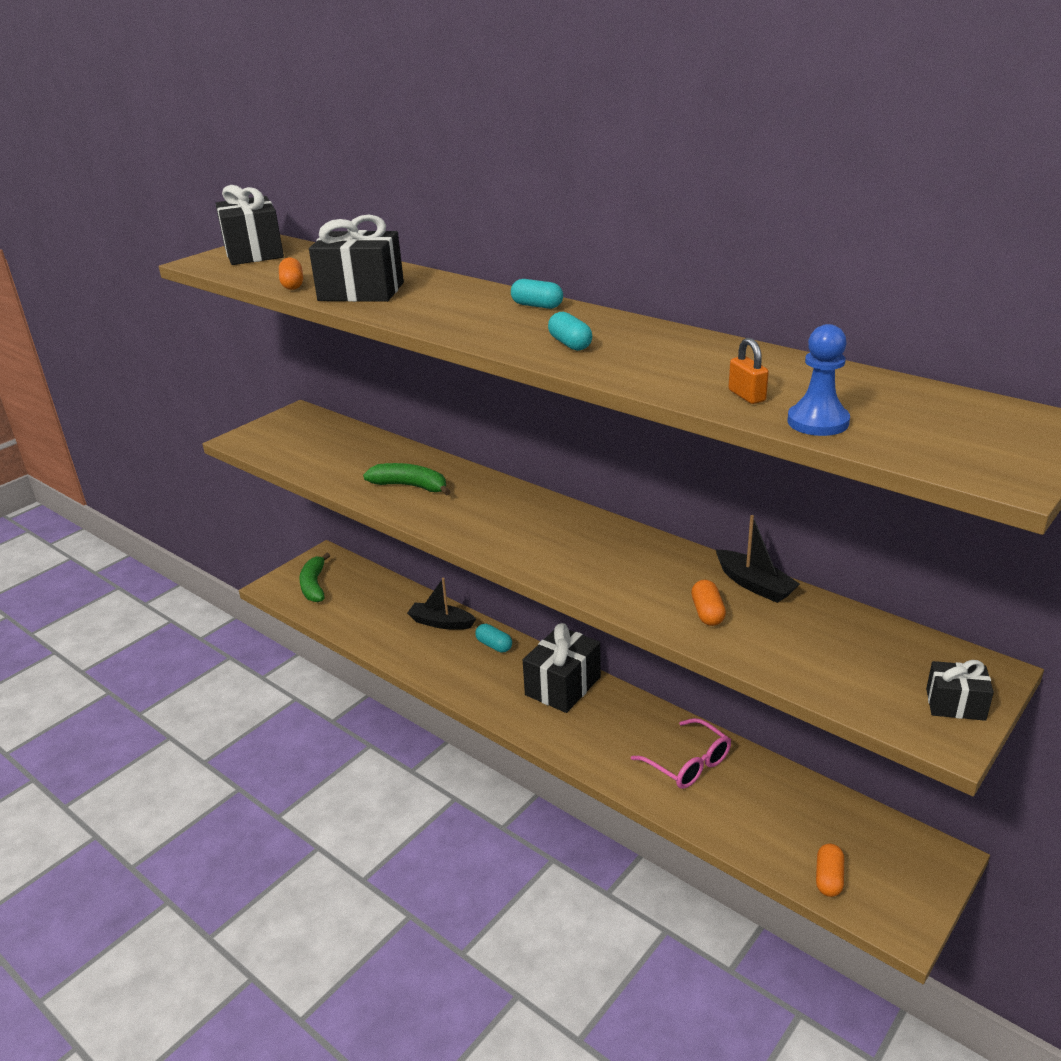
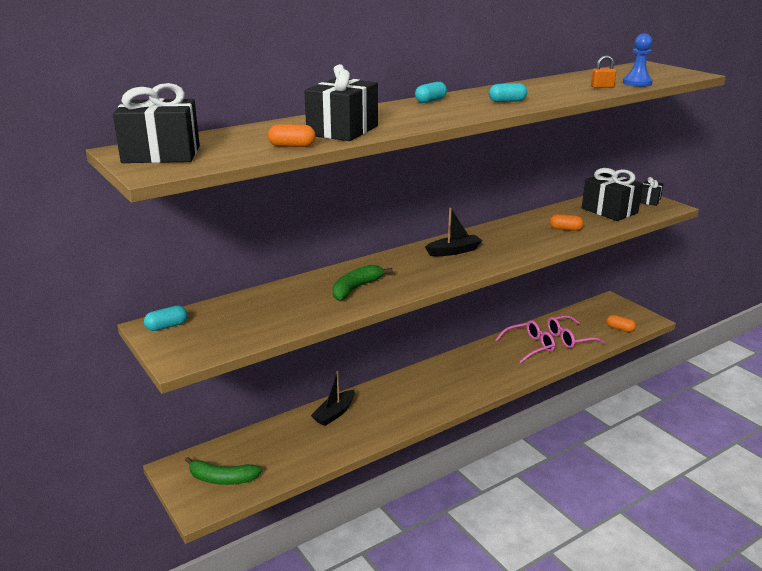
camera: 75 degrees left, 5 degrees down
(494, 645) = (379, 393): turquoise capsule -> turquoise capsule (167, 326)
(563, 686) = (440, 374): black gift -> black gift (609, 211)
(745, 809) = (569, 338): none -> pink glasses
(754, 585) = (543, 215): black boat -> black boat (454, 251)

